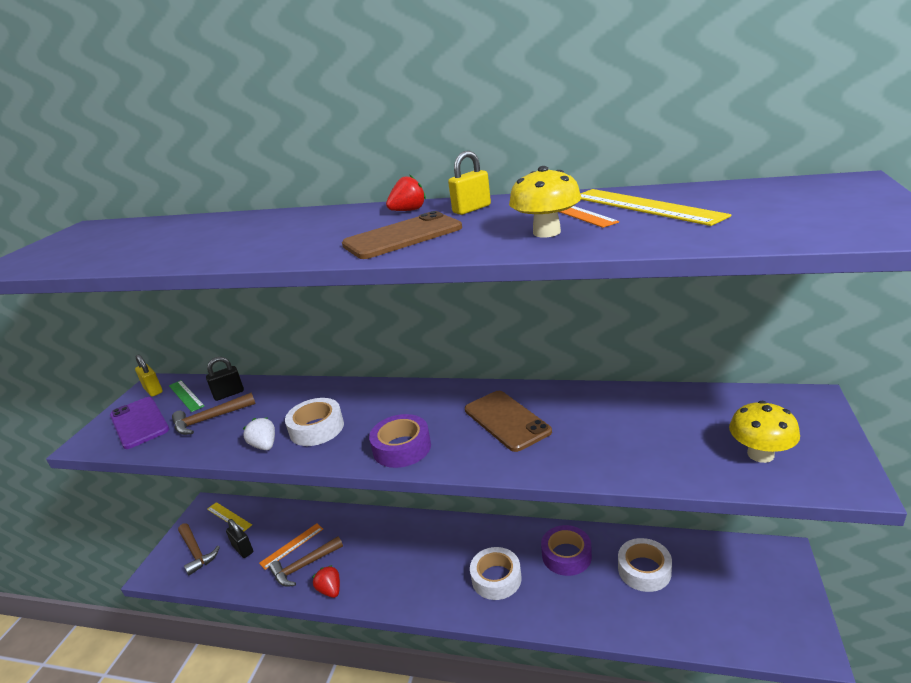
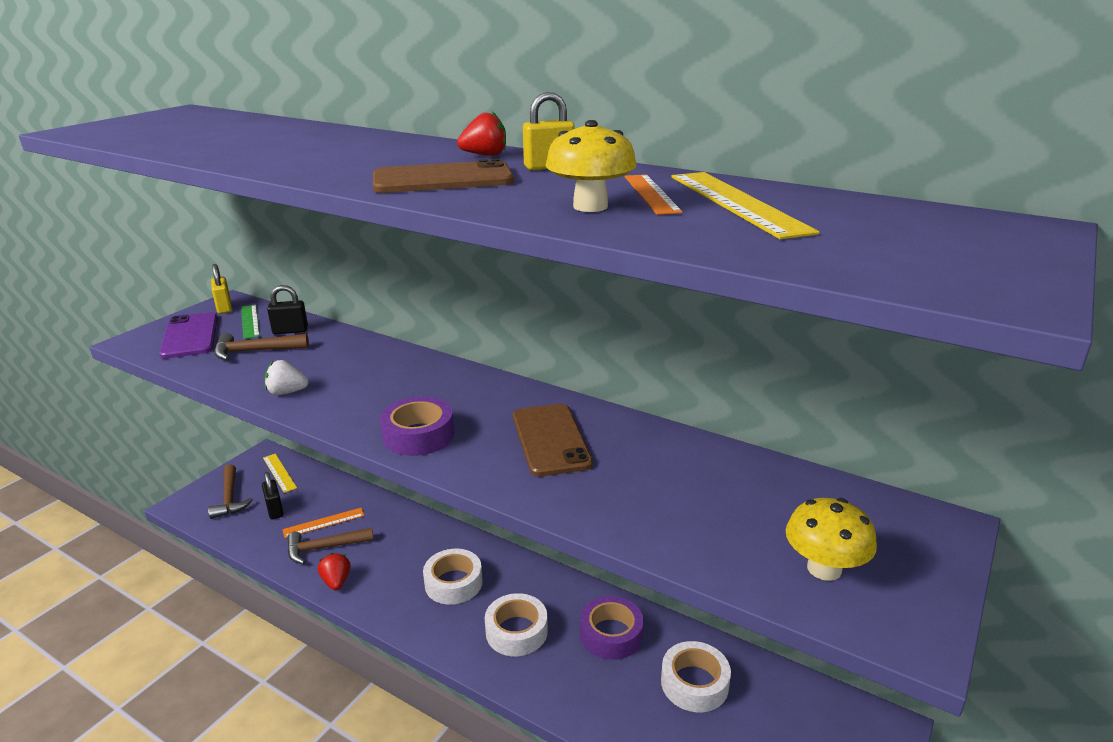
camera: 15 degrees right, 0 degrees up
(264, 445) = (287, 392): white strawberry -> white strawberry turned 75 degrees counterclockwise
(317, 428) = (349, 390): white tape -> white tape (453, 583)

